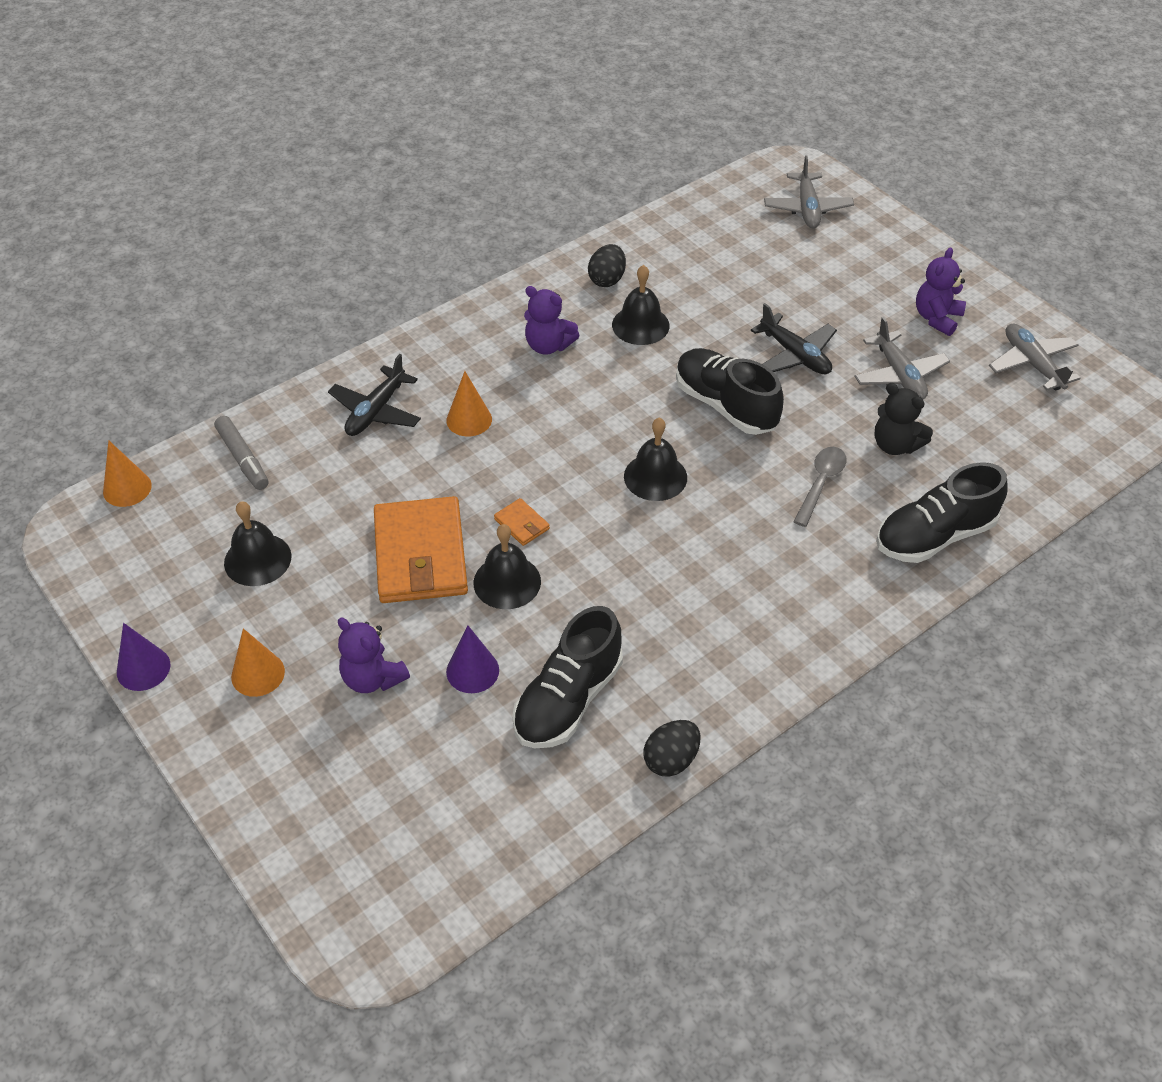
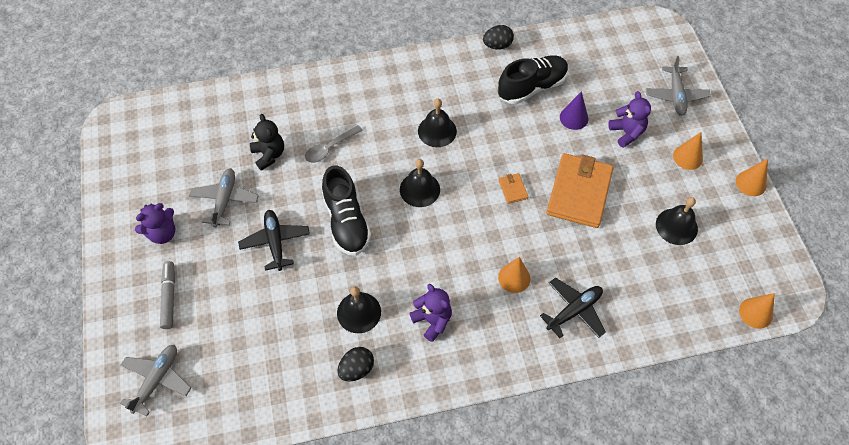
camera: 155 degrees left, 10 degrees up
(143, 668) = (751, 183): purple cone -> orange cone
(243, 459) = (674, 306): grey marker -> grey marker (169, 297)
(507, 582) = (536, 158): black bell -> black bell (437, 131)
(934, 536) = (295, 96): black shoe -> none
(1032, 364) = (140, 175): grey plane -> grey plane (676, 95)

